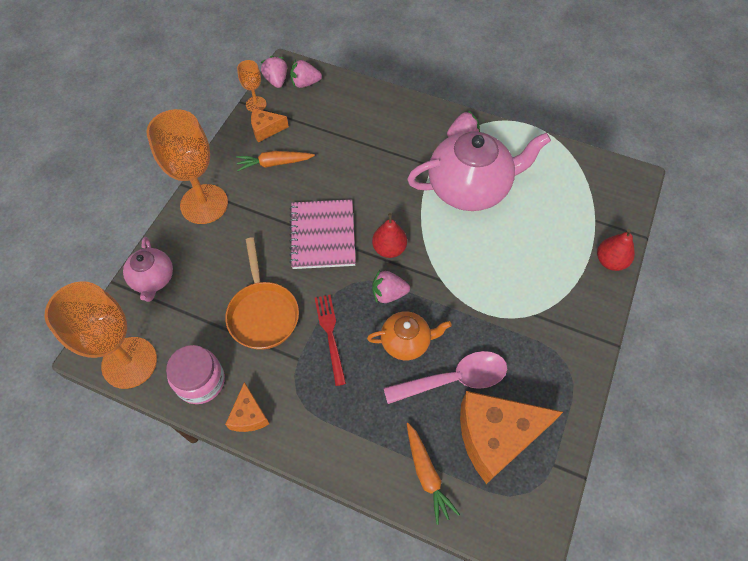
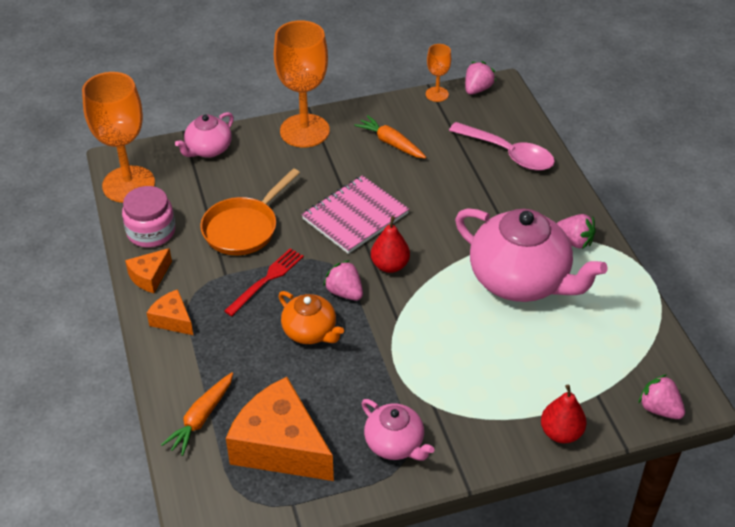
camera: 50 degrees right, 15 degrees down
(266, 129) = (419, 116): orange cheese -> orange cheese (172, 320)
(305, 83) = (497, 107): pink strawberry -> pink strawberry (659, 409)
(454, 379) = (307, 385): pink spoon -> pink spoon (508, 154)
(549, 361) = (395, 444): none -> pink teapot

